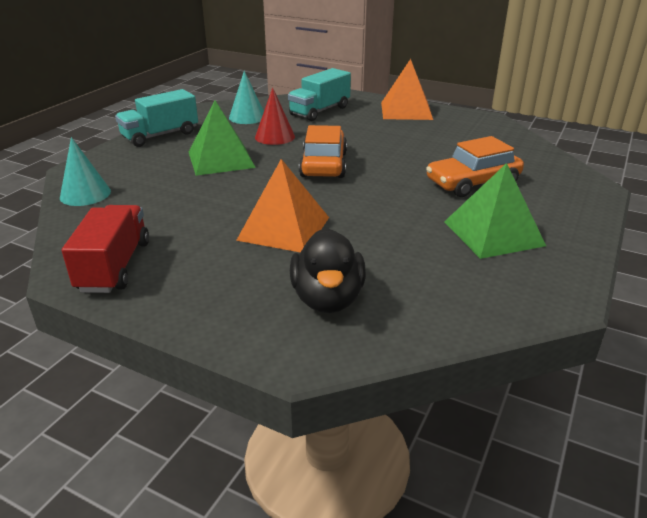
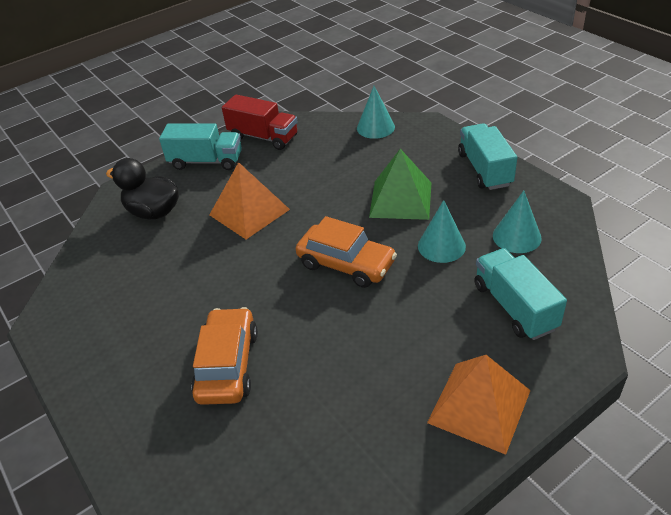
camera: 120 degrees right, 10 degrees up
(191, 297) = (206, 161): none -> turquoise truck
(275, 136) = (441, 246): red cone -> turquoise cone
(493, 233) = (140, 330): green pyramid -> none

